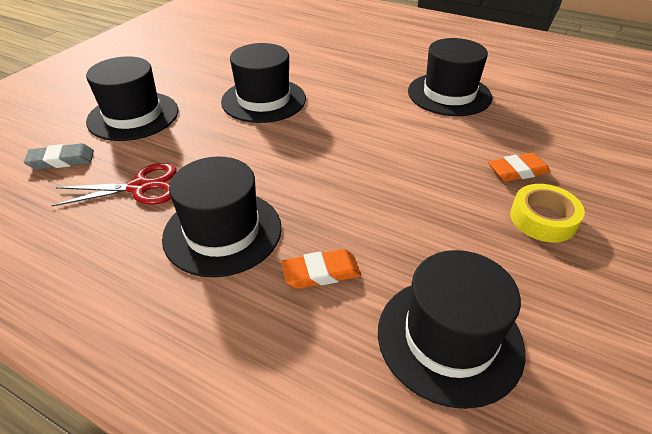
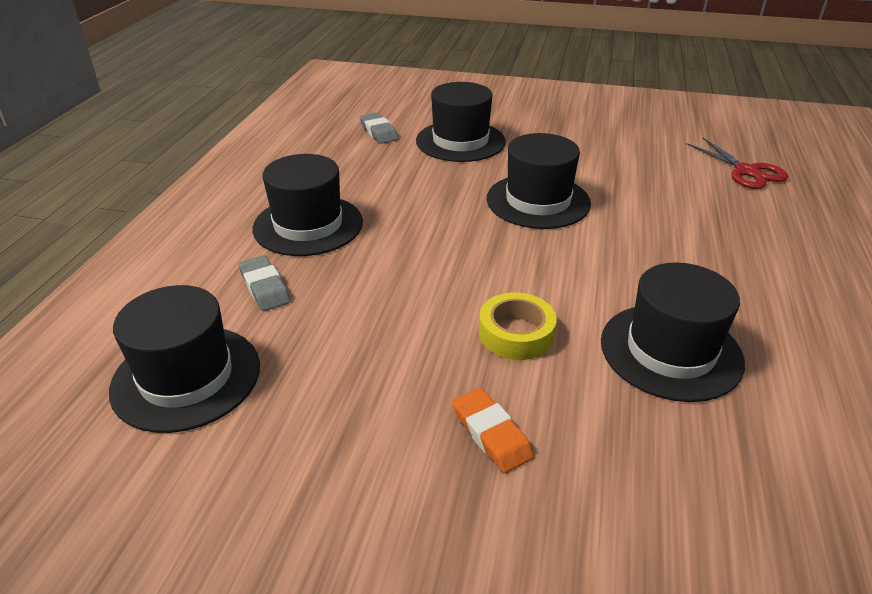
camera: 75 degrees right, 5 degrees down
(140, 187) = (356, 173): red scissors -> red scissors (746, 171)
(321, 272) = (265, 287): orange eraser -> grey eraser
(543, 219) = (387, 459): yellow tape -> yellow tape (516, 334)

